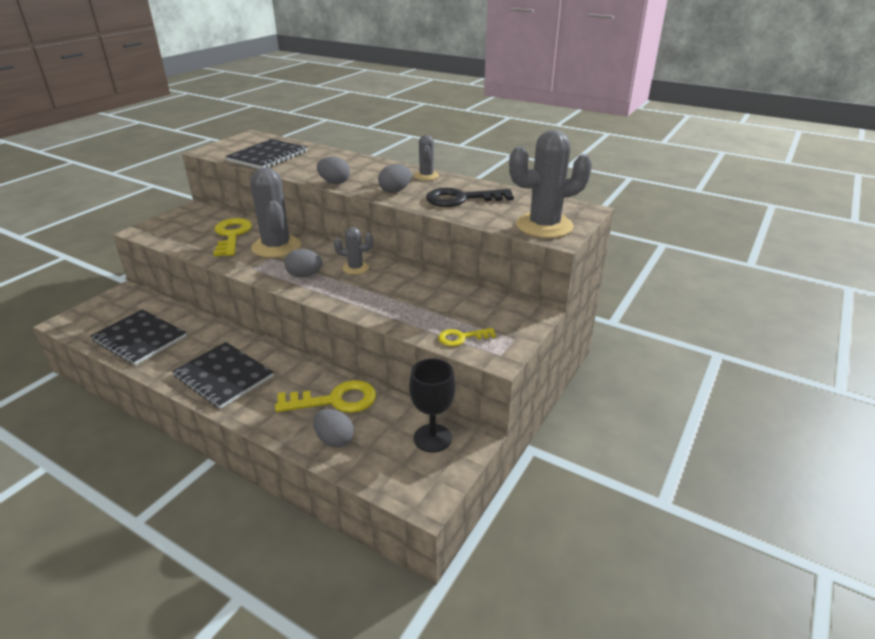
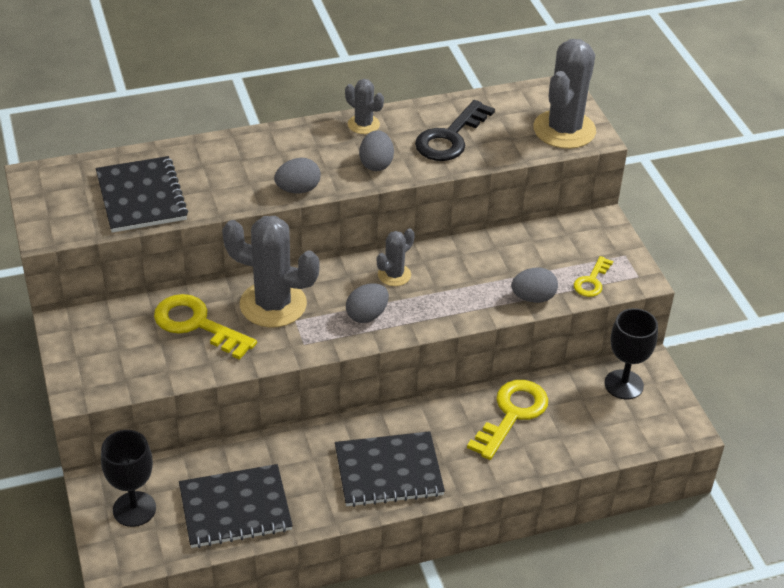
camera: 50 degrees left, 10 degrees up
(113, 310) = (134, 509): none -> black goblet
(334, 440) = (566, 442): grey egg -> grey egg (533, 298)

